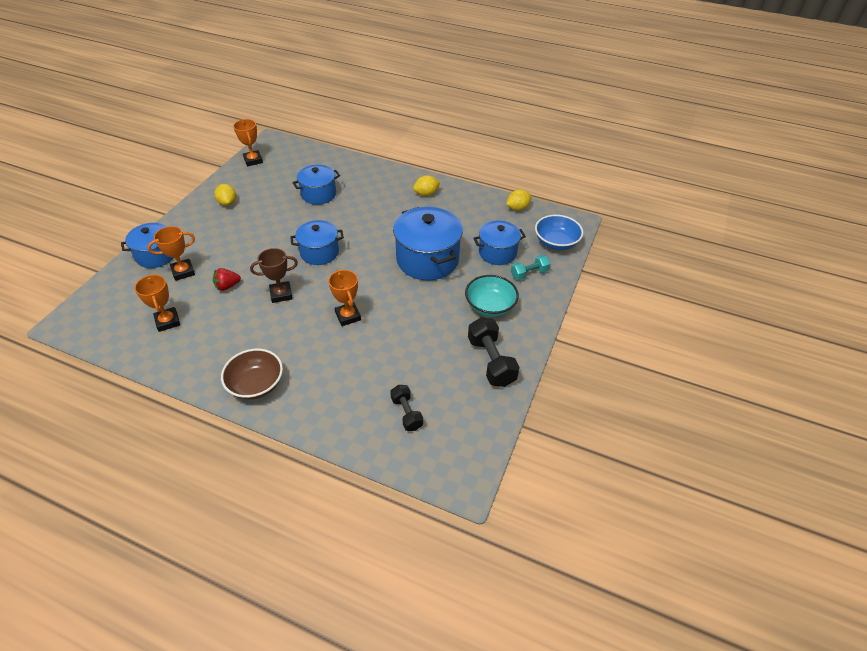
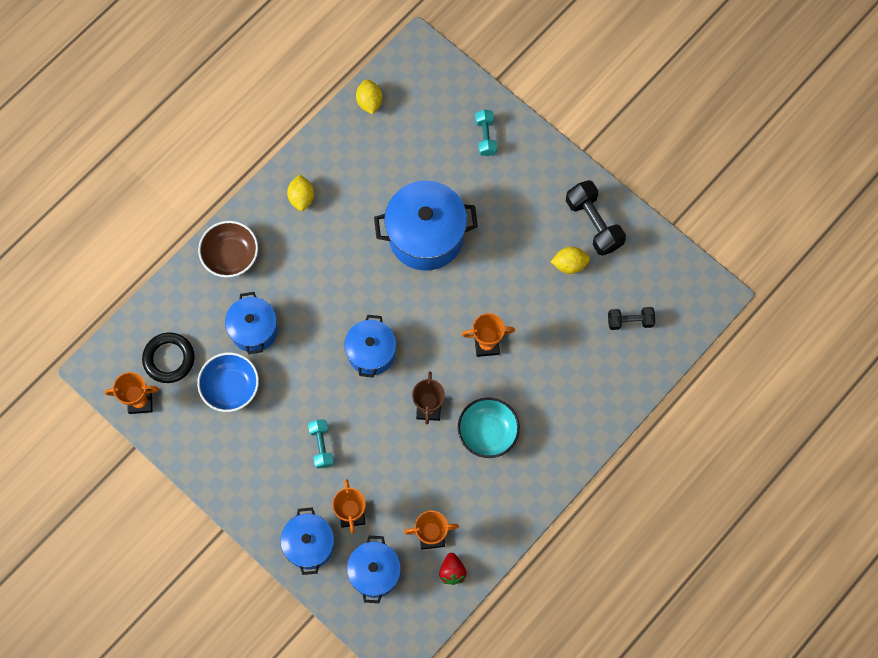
camera: 70 degrees left, 25 degrees up
(227, 203) = (230, 448): yellow lemon -> yellow lemon (569, 264)
(227, 286) = (395, 466): red strawberry -> red strawberry (452, 571)
(237, 244) = (321, 446): none -> turquoise dumbbell
(256, 384) = (551, 453): brown bowl -> brown bowl (231, 255)
(286, 165) = (169, 359): none -> black ring
(490, 306) = (520, 196): turquoise bowl -> turquoise bowl (487, 432)
(491, 361) = (593, 223): black dumbbell -> black dumbbell turned 60 degrees clockwise
(497, 253) = (440, 156): blue pot -> blue pot (374, 572)
(556, 243) = (446, 86): blue bowl -> blue bowl (230, 387)

